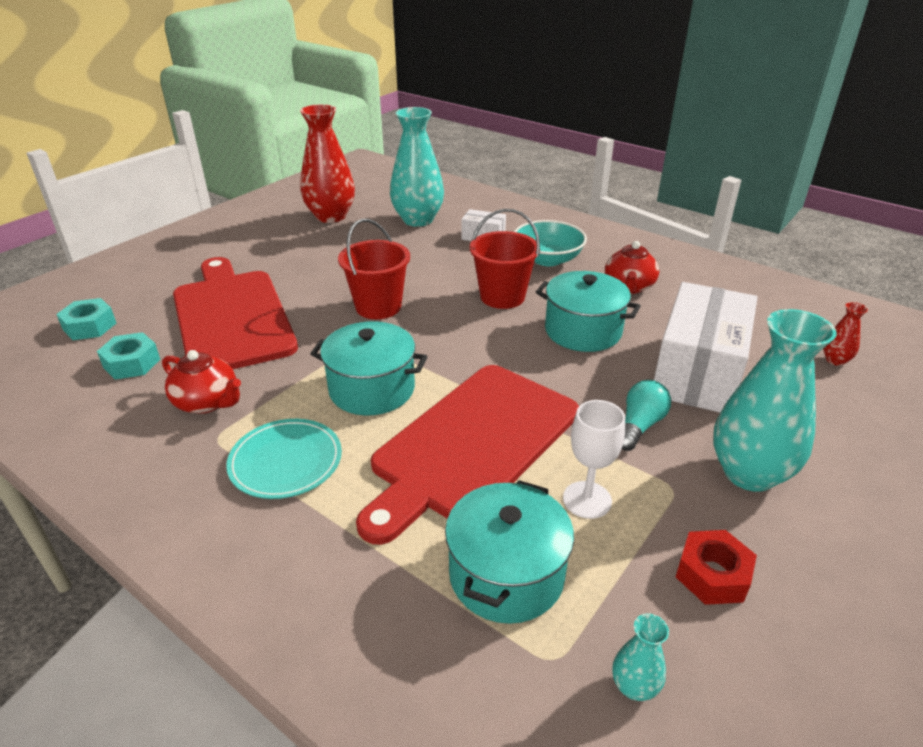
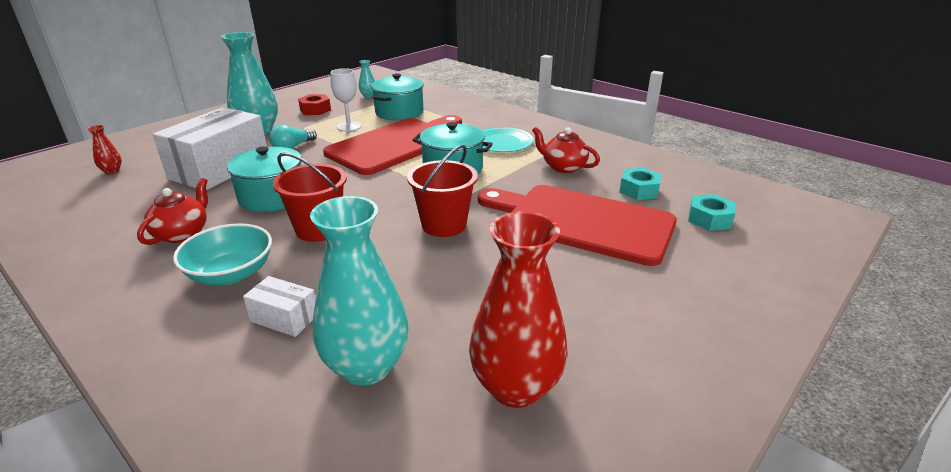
camera: 175 degrees left, 5 degrees down
(232, 317) = (582, 222): red cutting board -> red cutting board turned 135 degrees clockwise

